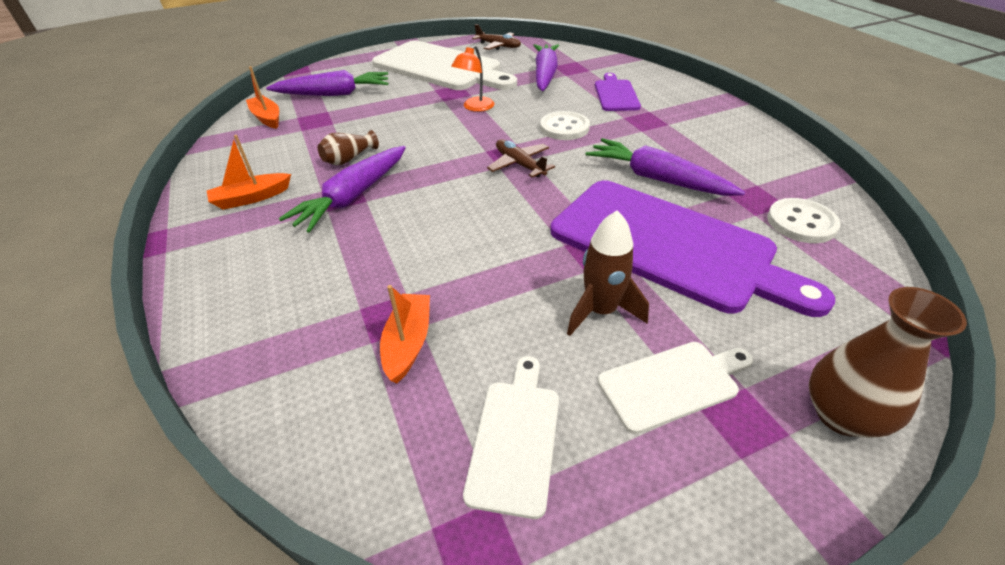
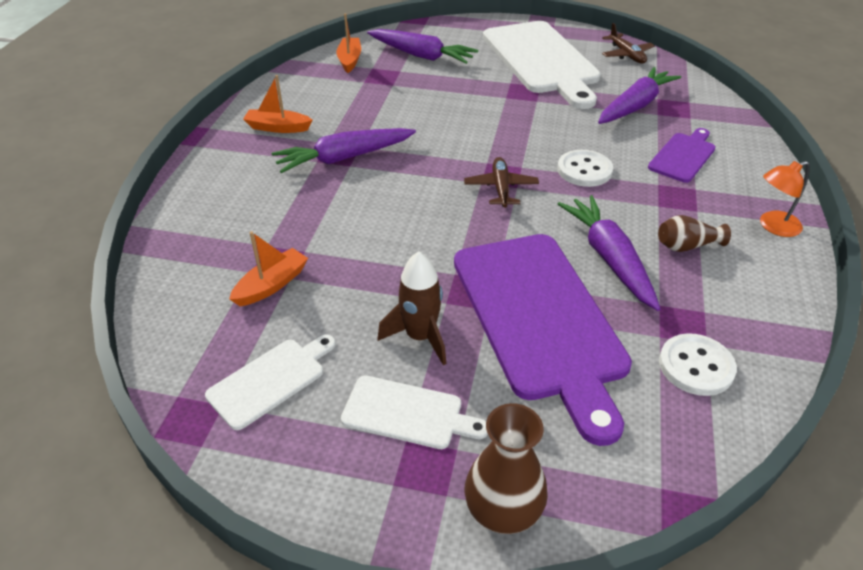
camera: 35 degrees right, 0 degrees up
(349, 159) = (373, 123): brown vase -> brown vase (686, 246)
(475, 107) = (525, 116): orange lamp -> orange lamp (773, 226)

